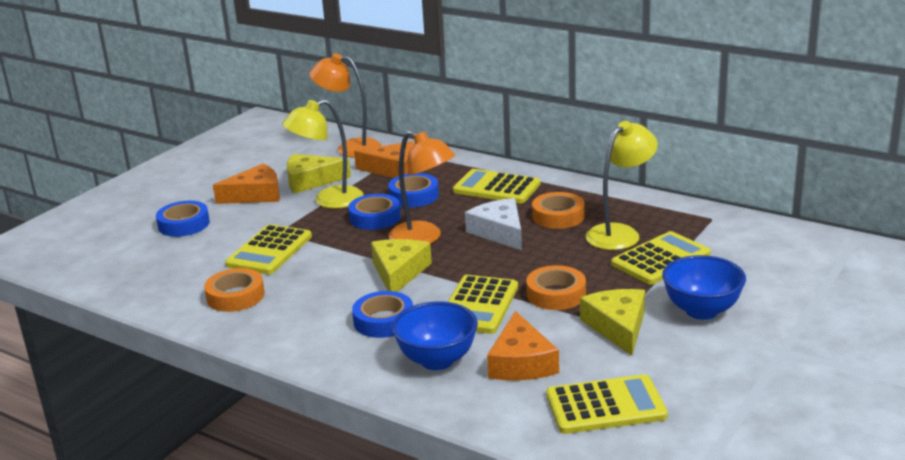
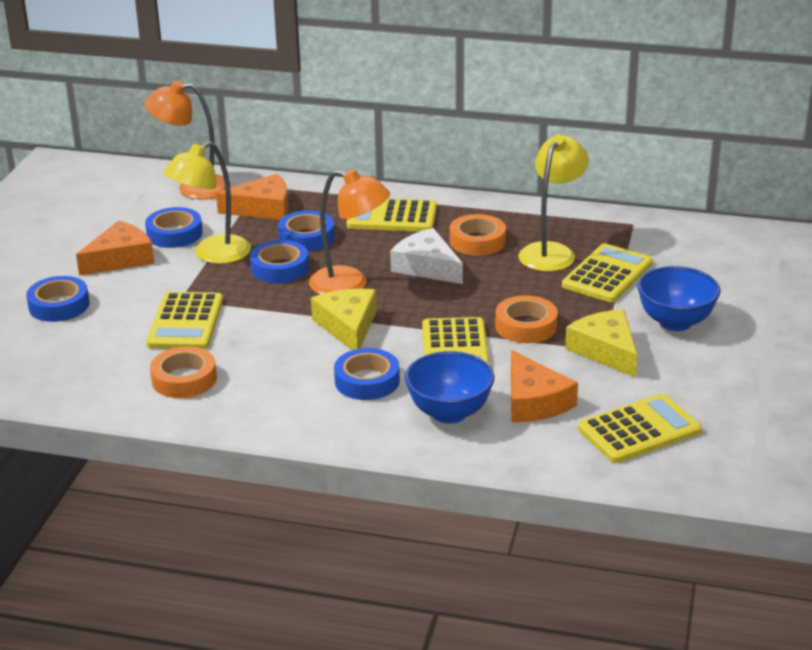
camera: 20 degrees left, 5 degrees up
(311, 181) = (174, 234): yellow cheese -> blue tape

